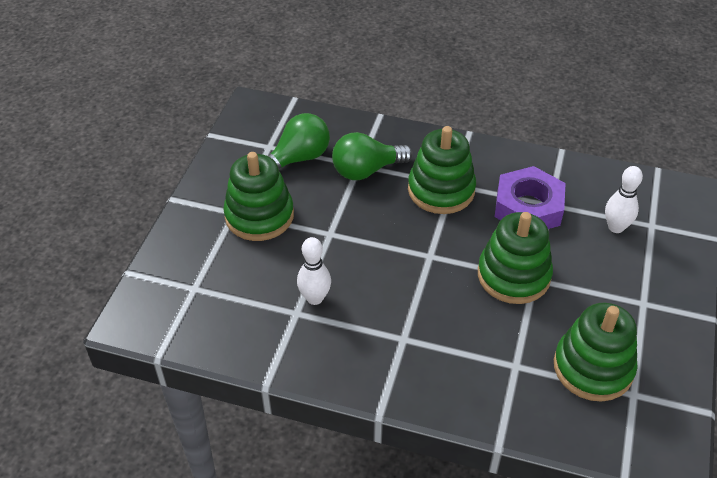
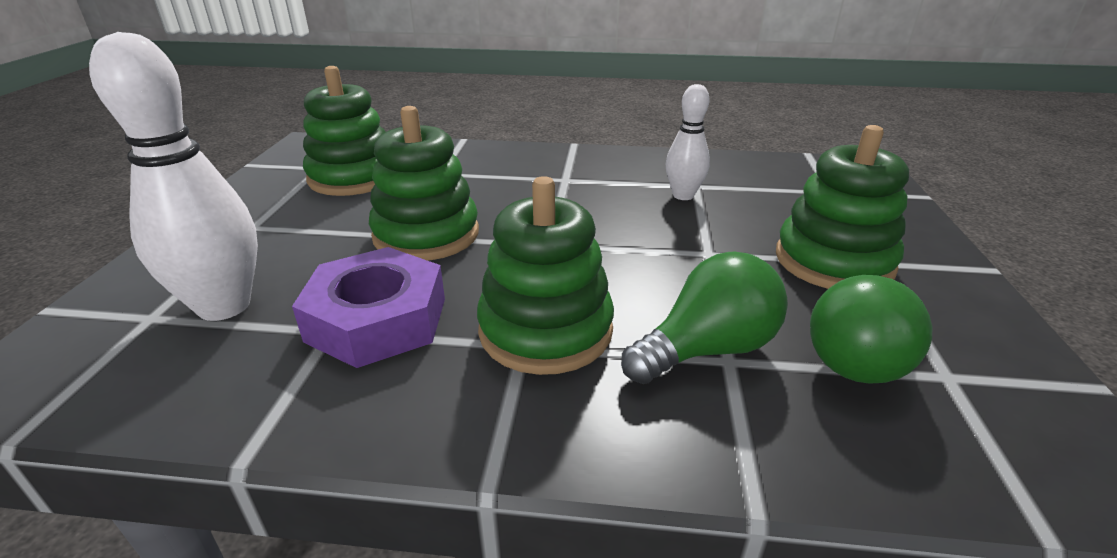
camera: 170 degrees right, 15 degrees down
(616, 227) = (224, 306): white bowling pin -> white bowling pin, size x1.73

